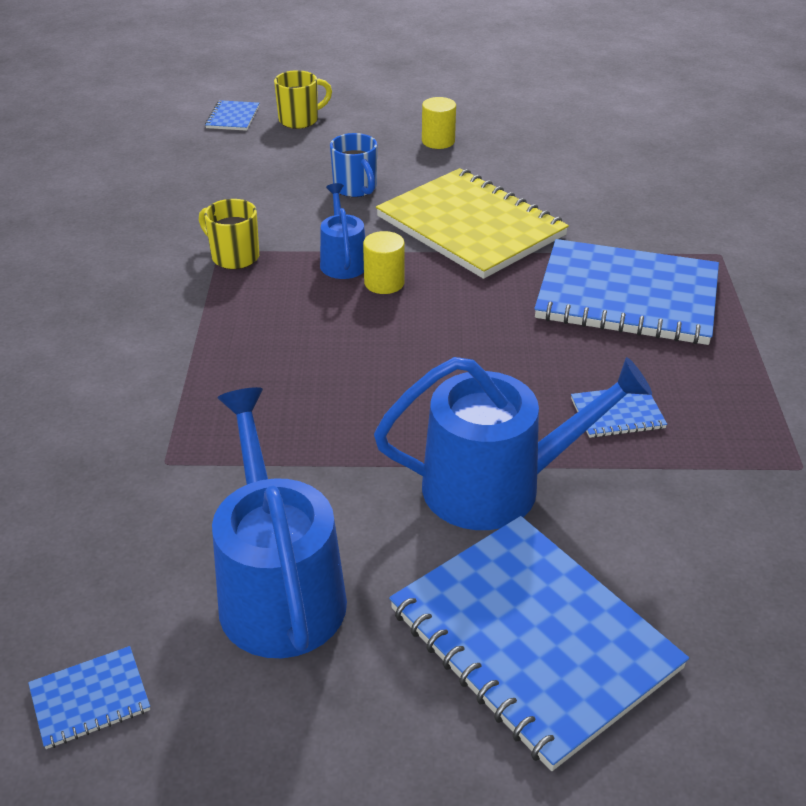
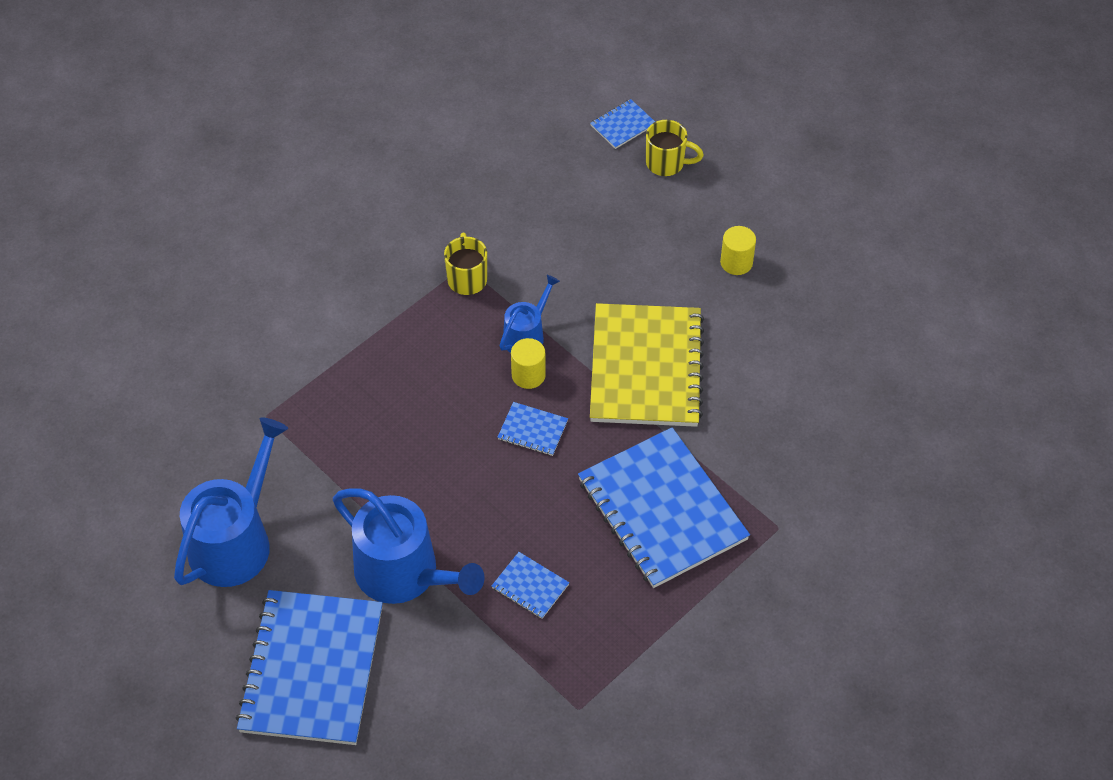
camera: 45 degrees right, 15 degrees up
(90, 698) = (106, 527): blue notebook -> blue notebook (532, 430)
(356, 189) = (616, 270): blue mug -> none

